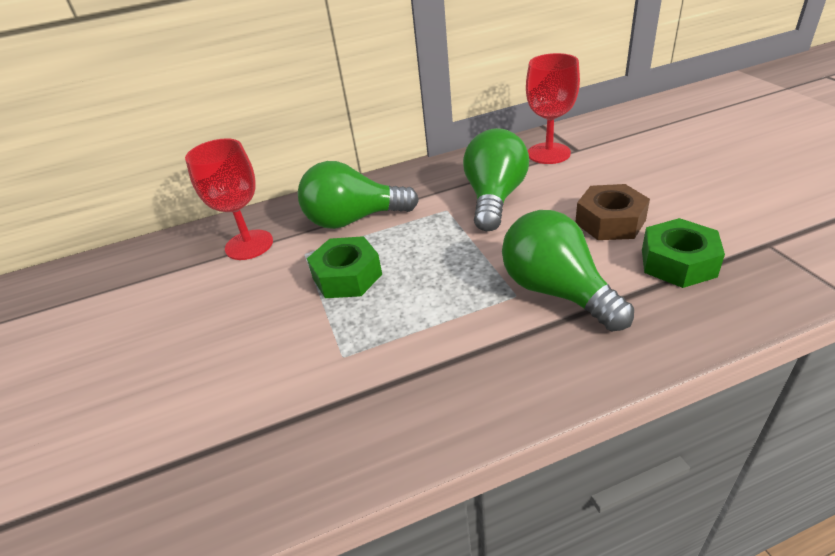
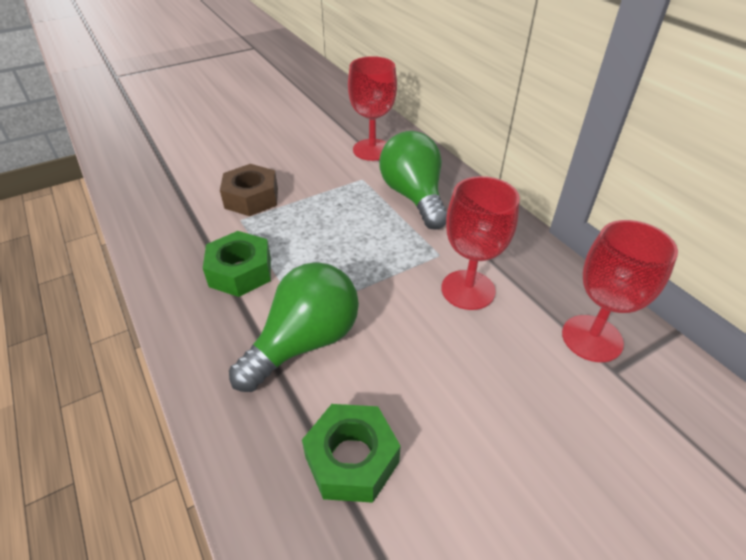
camera: 75 degrees right, 5 degrees up
(347, 276) = (331, 206): green nut -> green nut (240, 272)
(494, 198) = (468, 290): green light bulb -> red goblet
(610, 221) = (433, 396): brown nut -> brown nut (251, 198)

